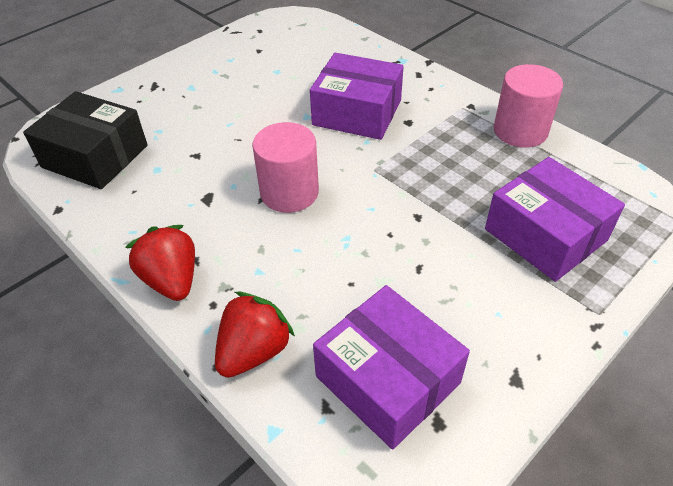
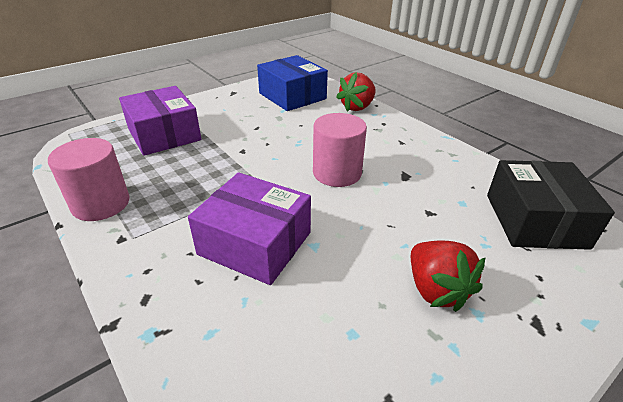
camera: 175 degrees left, 10 degrees down
(95, 156) = (535, 220): black box -> black box turned 60 degrees clockwise
(172, 280) = (413, 134): red strawberry -> red strawberry (436, 290)
(388, 379) = (292, 96): purple box -> blue box

